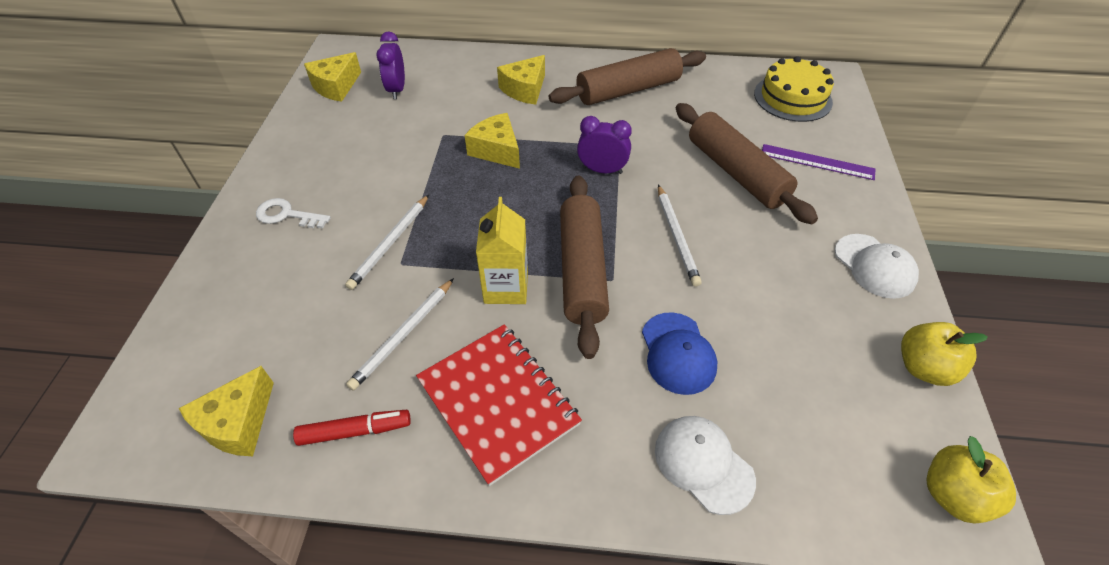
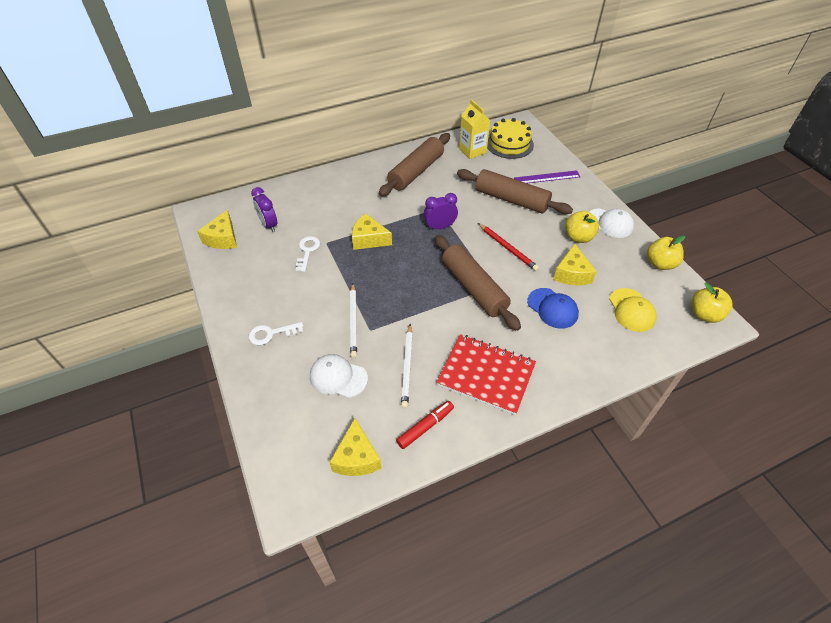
camera: 30 degrees left, 0 degrees up
(412, 136) = (307, 251): none -> white key
(506, 287) = (441, 315): yellow carton -> yellow carton (472, 151)
(525, 89) = (353, 194): yellow cheese -> yellow cheese (572, 274)
(677, 236) = (507, 248): white pencil -> red pencil
(703, 464) = (601, 354): white cap -> white cap (338, 377)
(803, 266) = (578, 237): none -> yellow apple
(812, 419) = (631, 310): none -> yellow cap

